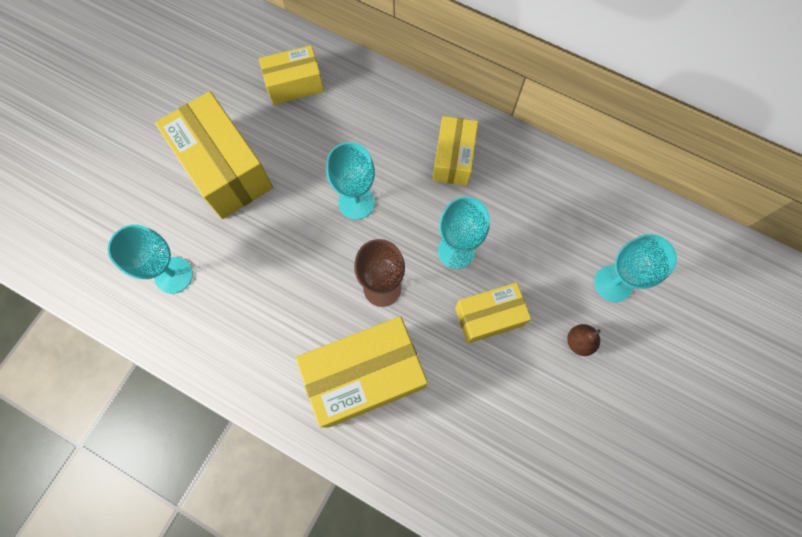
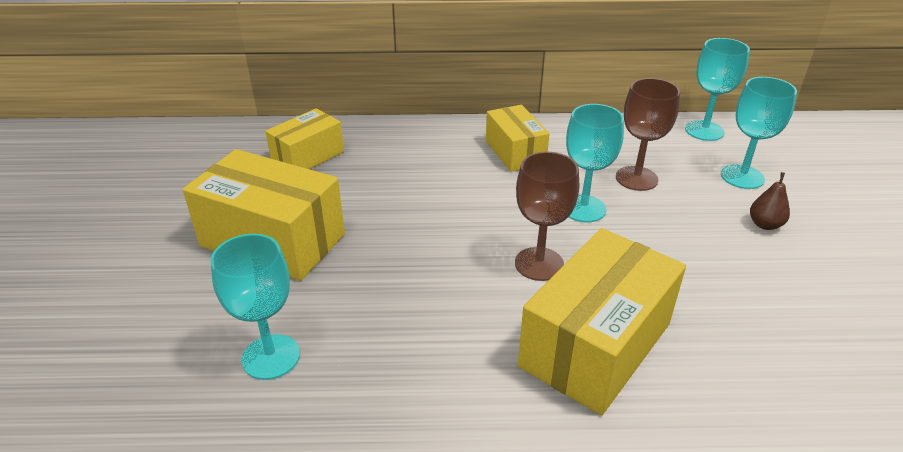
camera: 30 degrees left, 35 degrees down
(356, 202) = (448, 212): turquoise goblet -> turquoise goblet (704, 131)
(489, 317) = (666, 241): yellow box -> none
(524, 240) = (636, 178): none -> brown goblet

